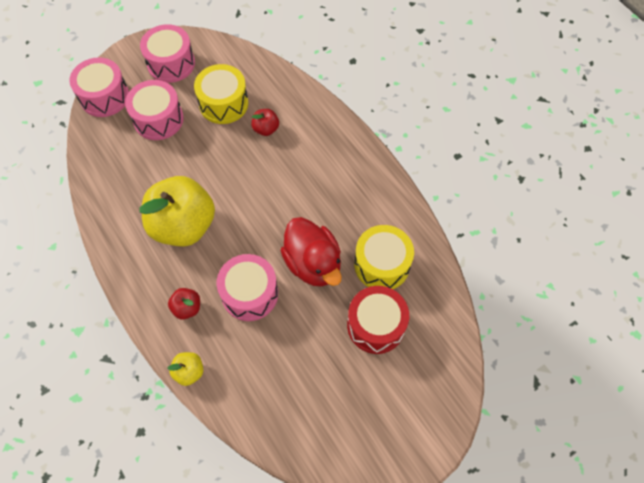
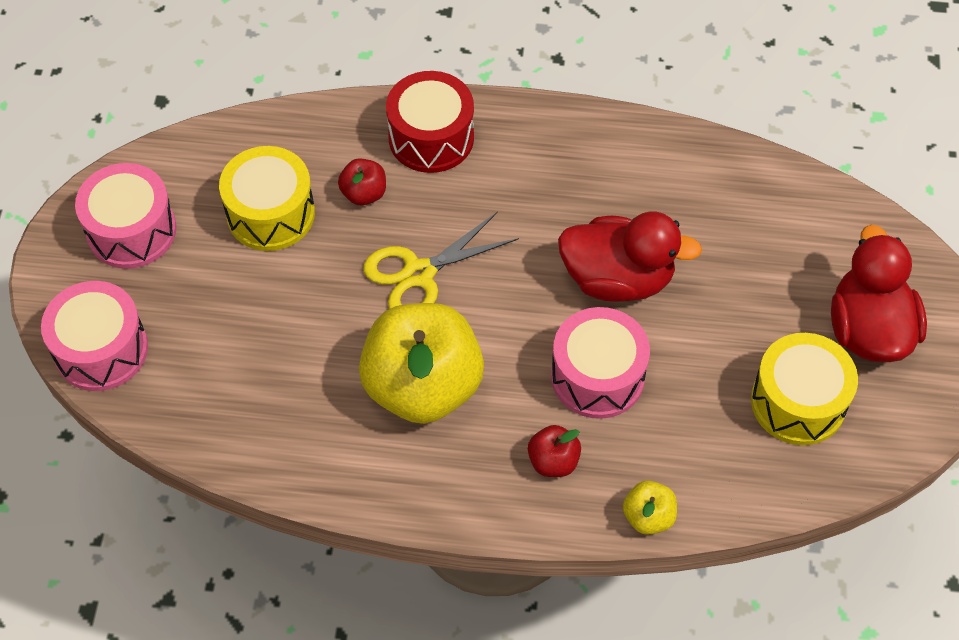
camera: 50 degrees left, 5 degrees down
(158, 119) = (214, 307): pink drum -> none
(242, 181) = (419, 274): none -> yellow scissors
(376, 325) = (760, 272): red drum -> red drum (431, 137)
(381, 264) = (685, 209): yellow drum -> yellow drum (798, 402)
(387, 403) = (868, 329): none -> red duck

